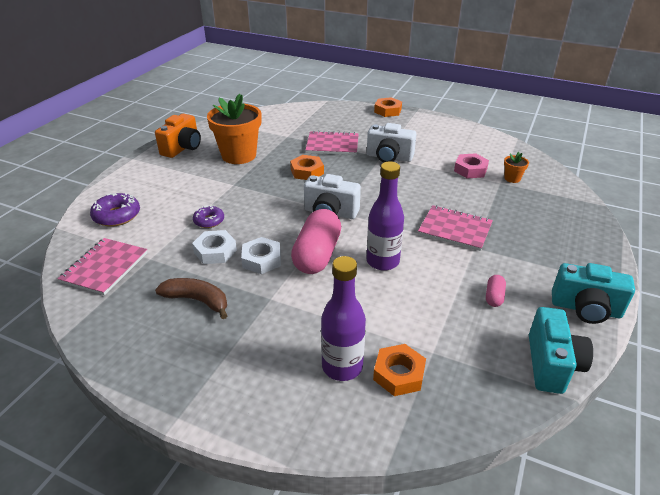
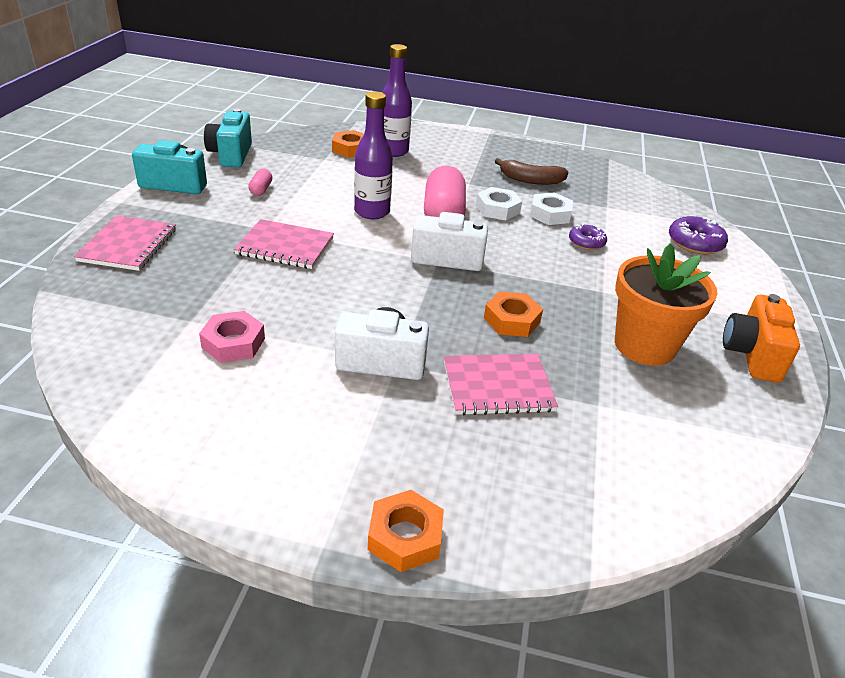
camera: 165 degrees right, 0 degrees up
(105, 267) = (638, 198): pink notebook -> pink notebook (128, 245)
(512, 178) = (165, 329): orange flower pot -> none

